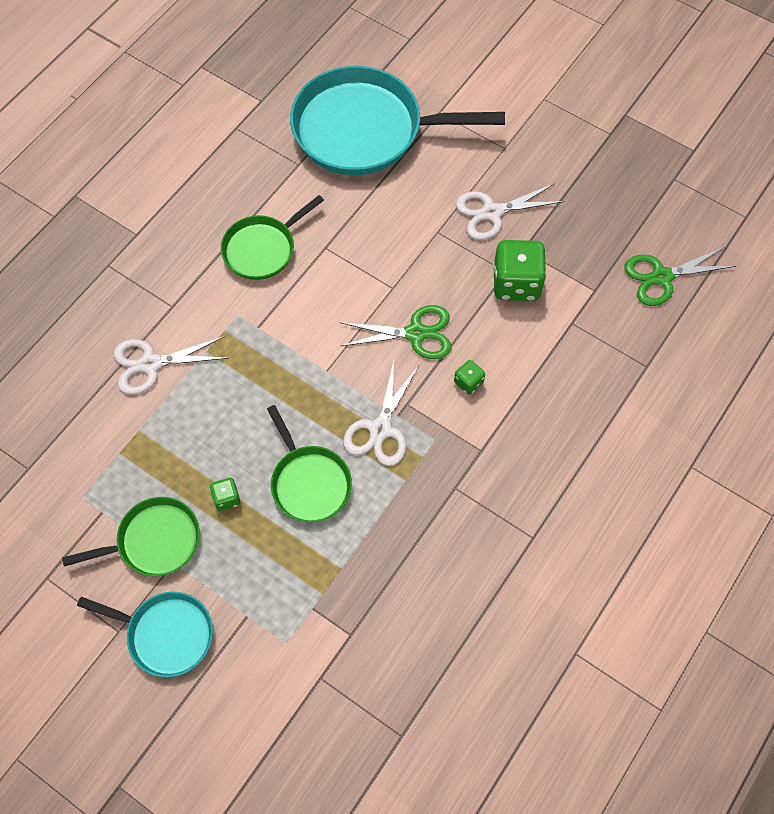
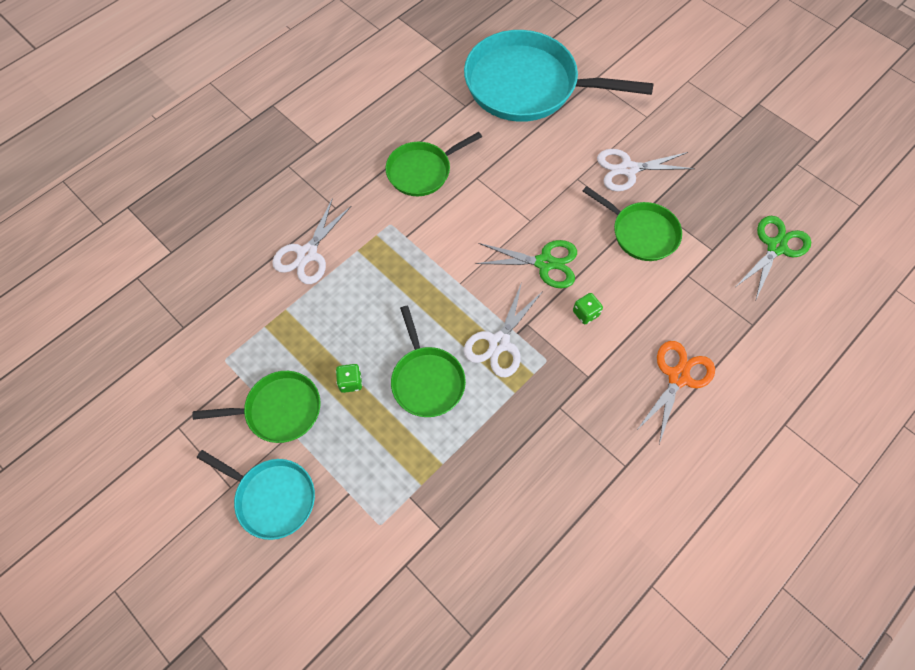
camera: 10 degrees right, 0 degrees up
(151, 364) = (307, 254): white scissors -> white scissors turned 60 degrees counterclockwise
(516, 283) = (641, 233): green dice -> green pan
(575, 435) = (678, 377): none -> orange scissors
(662, 277) = (776, 247): green scissors -> green scissors turned 135 degrees clockwise

